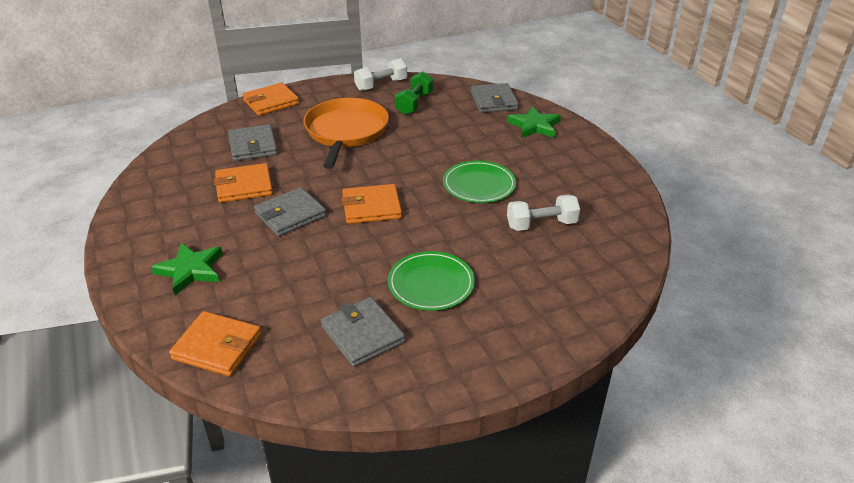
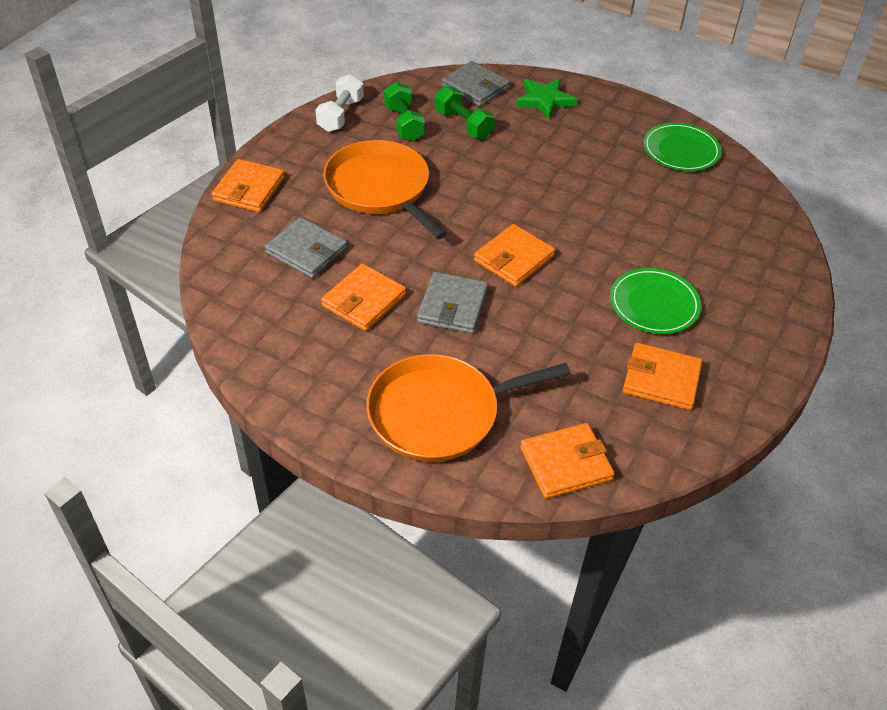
camera: 40 degrees left, 10 degrees up
(190, 270) = (440, 413): green star -> orange pan
(362, 334) = (661, 379): grey wallet -> orange wallet
(453, 118) = (463, 124): none -> green dumbbell
(479, 185) = (574, 187): green plate -> green plate (681, 150)
(541, 224) = (668, 202): white dumbbell -> none

